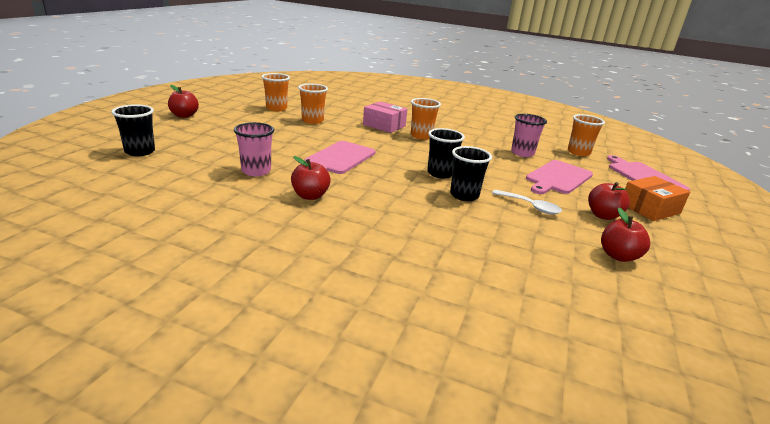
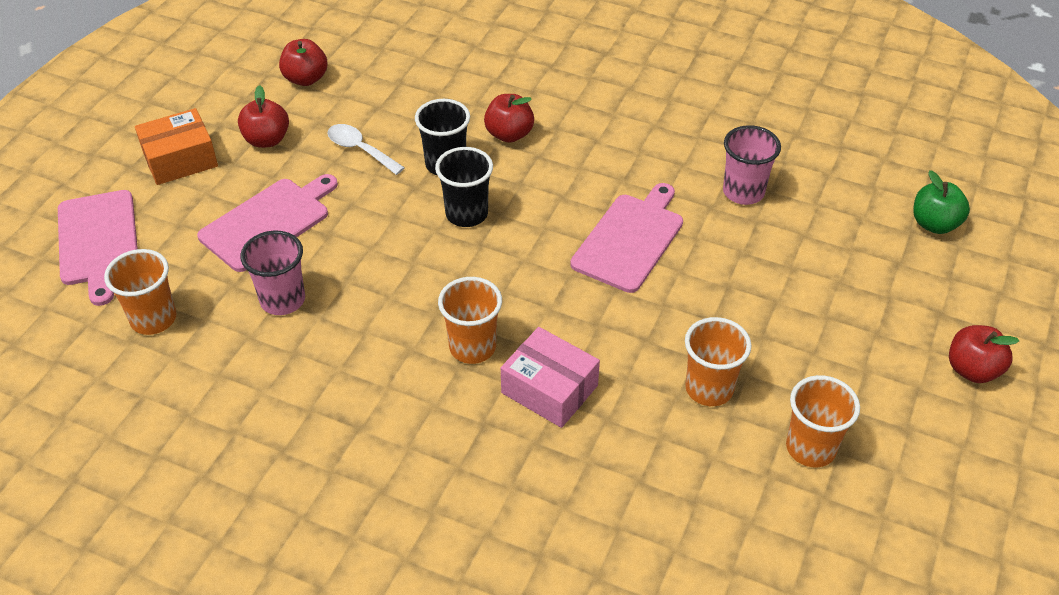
camera: 175 degrees left, 20 degrees up
(140, 151) = (934, 224): black cup -> green apple
(310, 196) = (654, 146): red apple -> red apple (509, 134)

